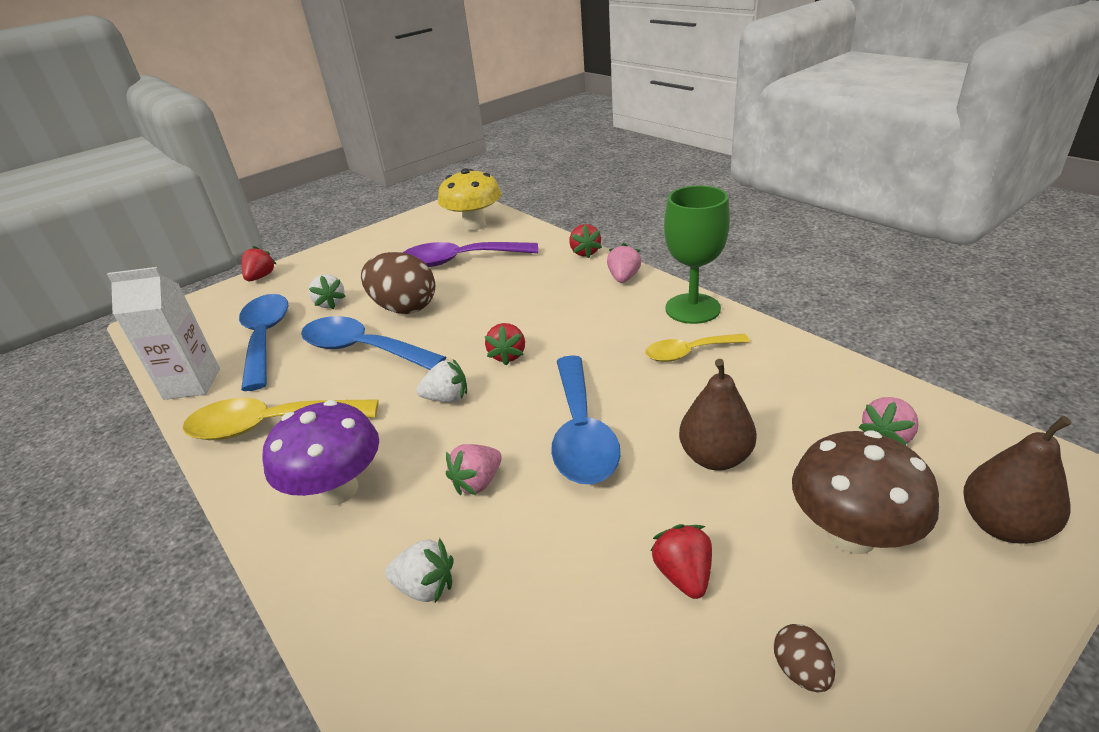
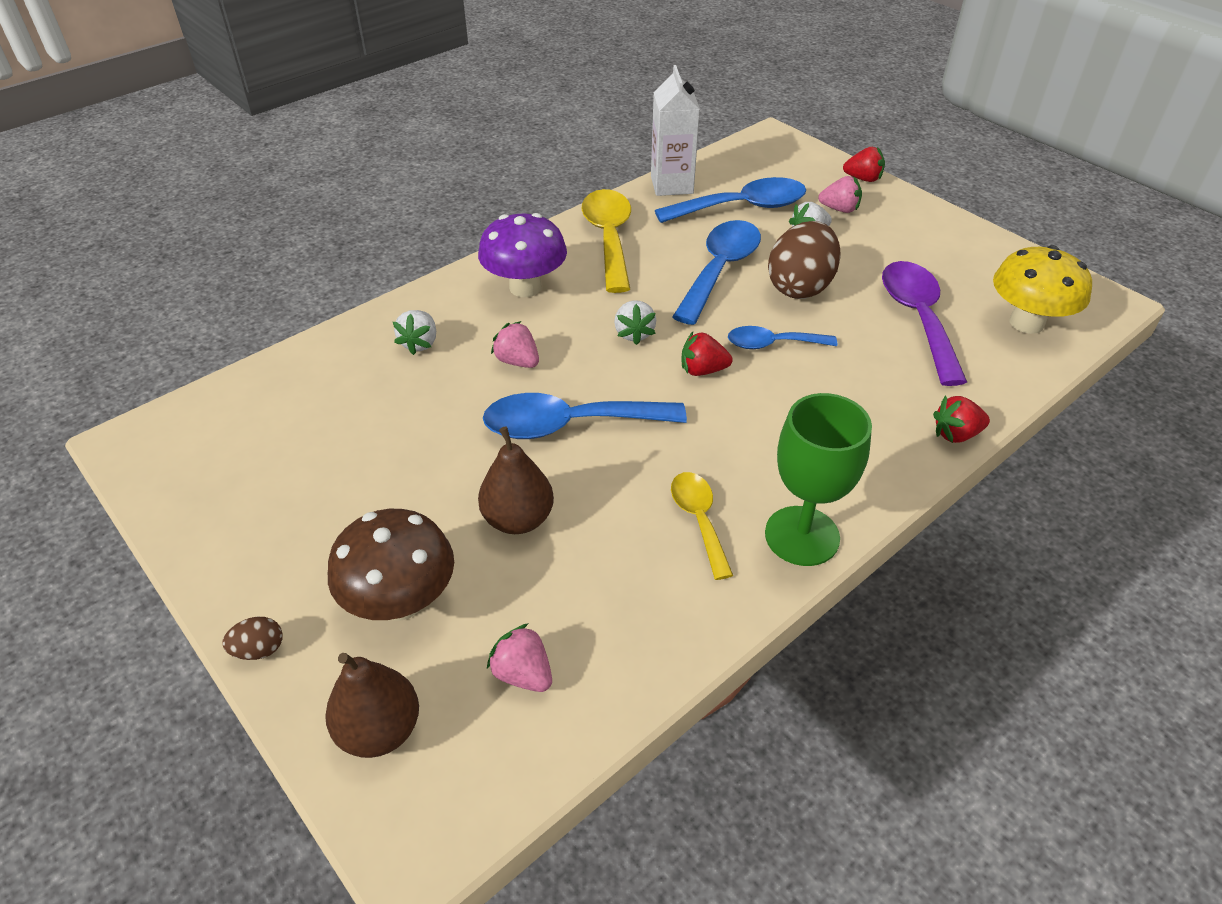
camera: 85 degrees right, 10 degrees up
(478, 321) = (772, 344): none -> blue spoon
(623, 278) = (882, 471): pink strawberry -> pink strawberry (839, 209)
(683, 574) = (391, 481): red strawberry -> none
(800, 671) = (291, 536): brown egg -> brown egg (259, 650)

